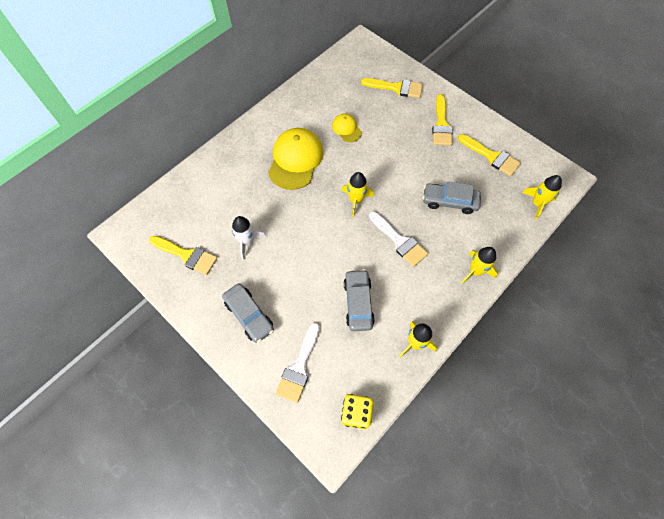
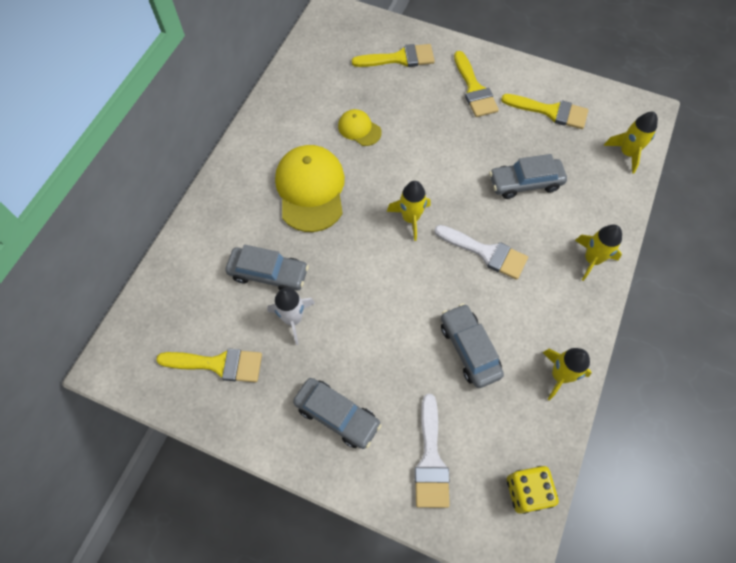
camera: 20 degrees left, 0 degrees up
(244, 207) = (268, 274): none -> grey car

